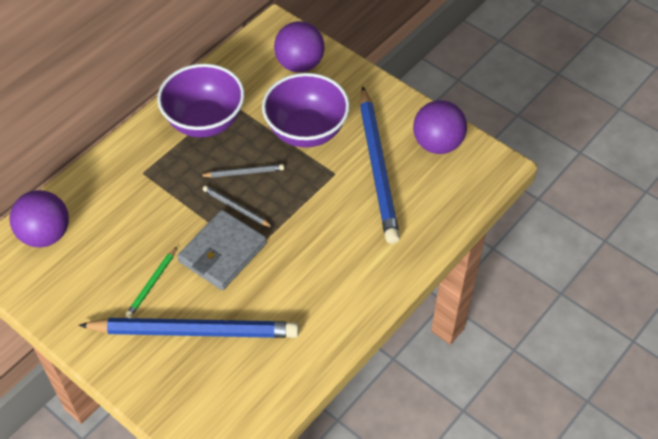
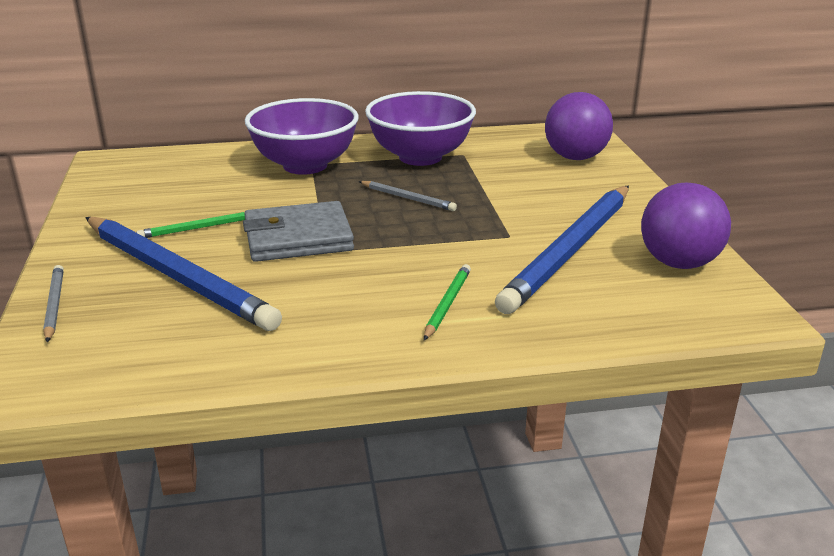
camera: 40 degrees right, 25 degrees down
(45, 234) = (170, 165): purple ball -> none
(236, 208) = (362, 216): grey pencil -> grey pencil (54, 305)
(306, 131) = (519, 197): purple bowl -> purple bowl (305, 165)
(359, 254) = (447, 304): none -> green pencil

